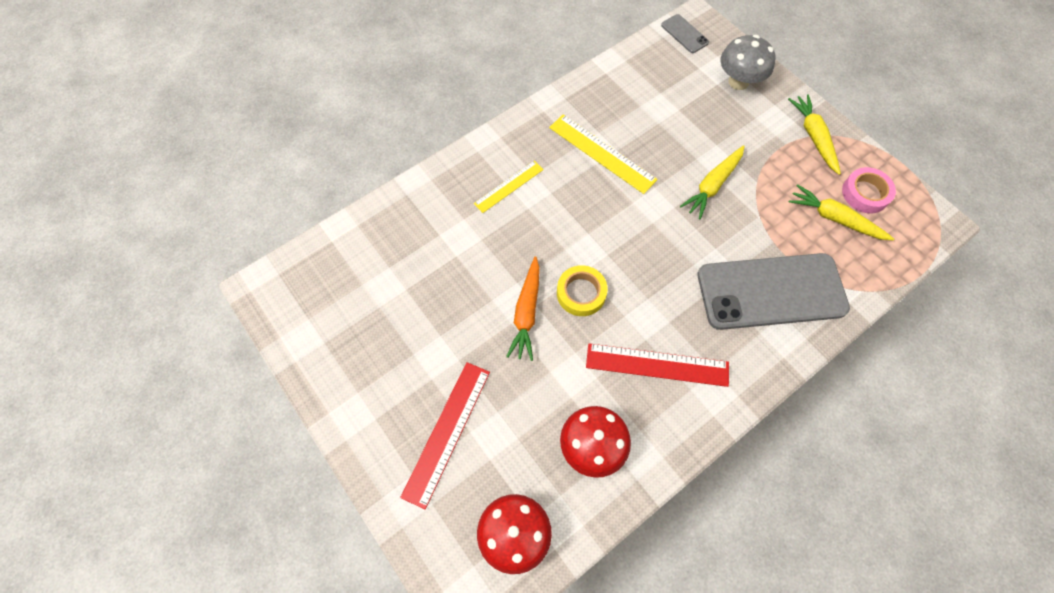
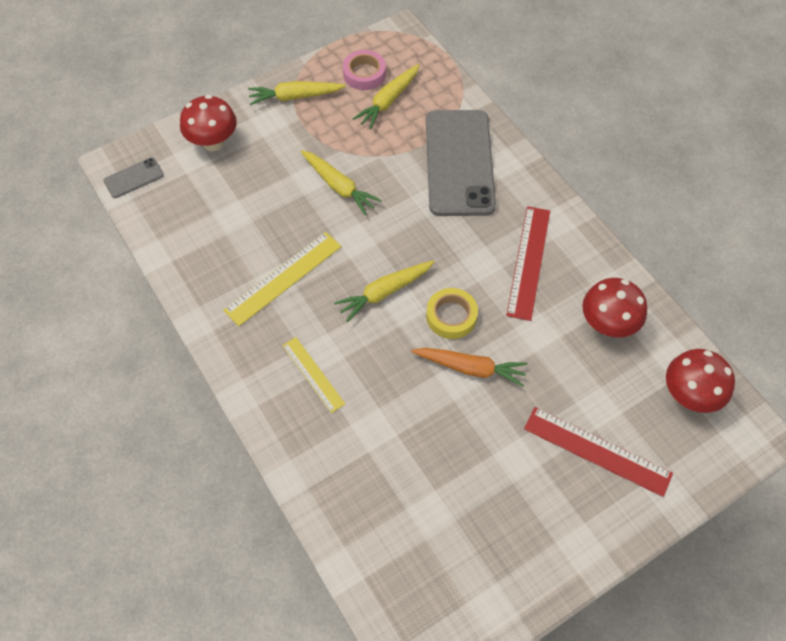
camera: 85 degrees left, 5 degrees down
(599, 234) = (385, 292): none -> yellow carrot
(738, 82) = (213, 142): grey mushroom -> red mushroom

